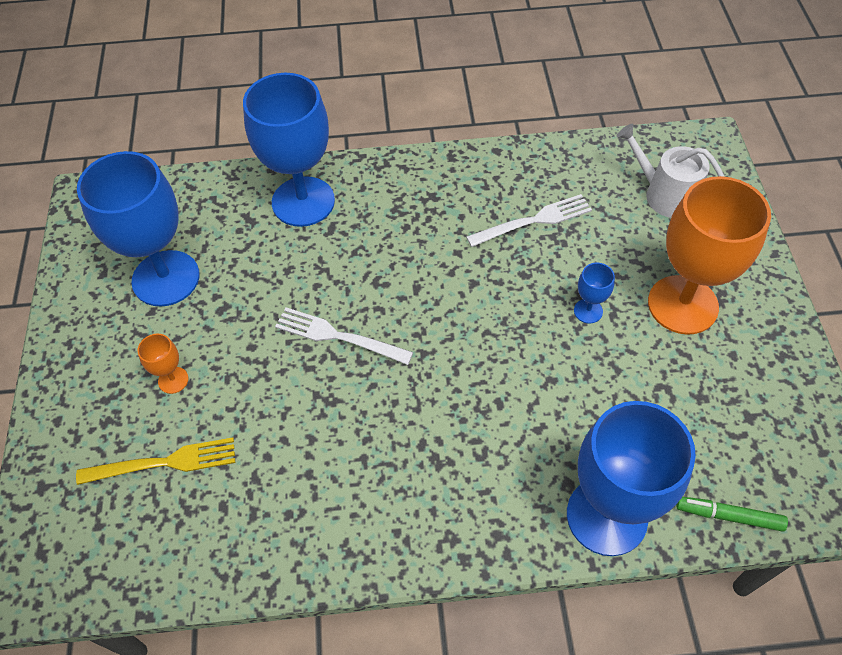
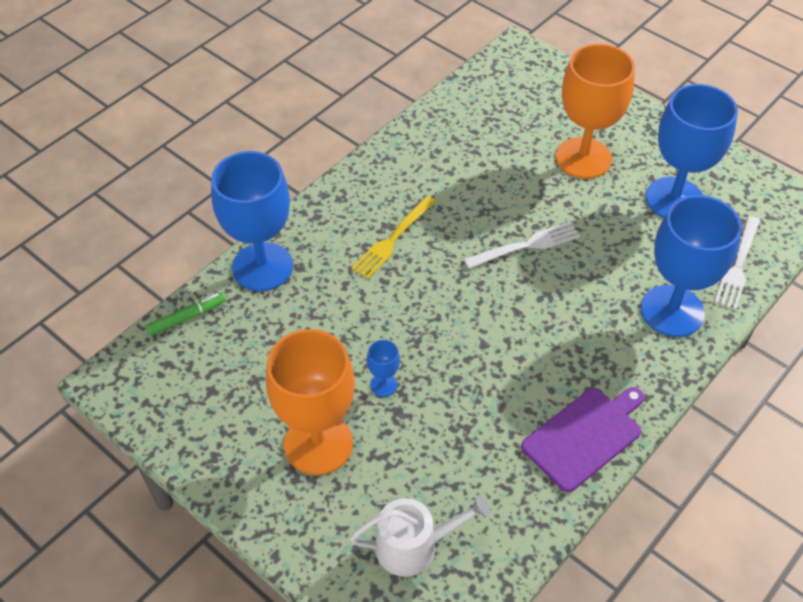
camera: 135 degrees right, 5 degrees down
(165, 462) = (529, 126): yellow fork -> yellow fork (393, 240)
(173, 380) = (583, 158): orange goblet -> orange goblet, size x2.41
(475, 174) = (585, 436): none -> purple cutting board
(534, 220) = (494, 430): white fork -> white fork (738, 266)

